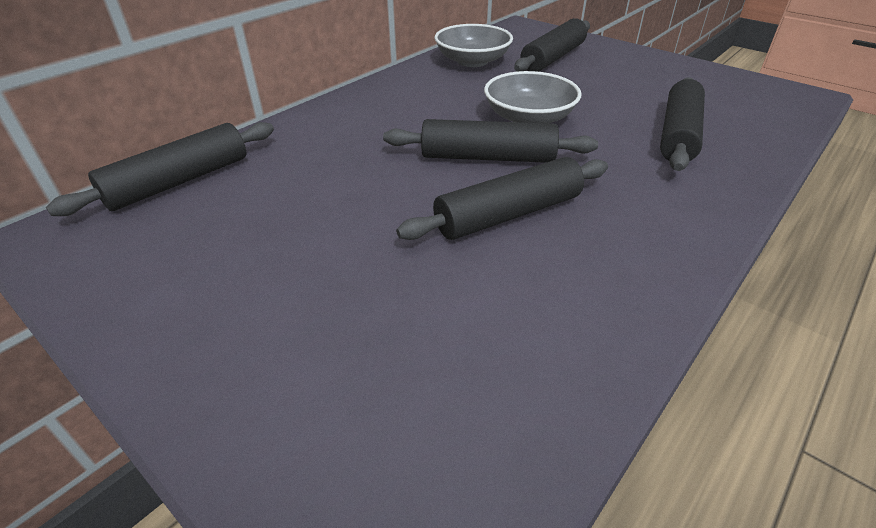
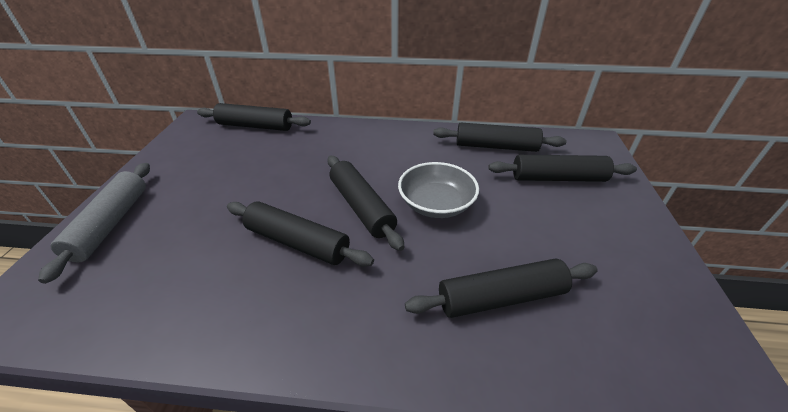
camera: 55 degrees right, 0 degrees up
(264, 392) = (111, 223): none -> grey rolling pin
(472, 61) = (496, 146): grey bowl -> black rolling pin

